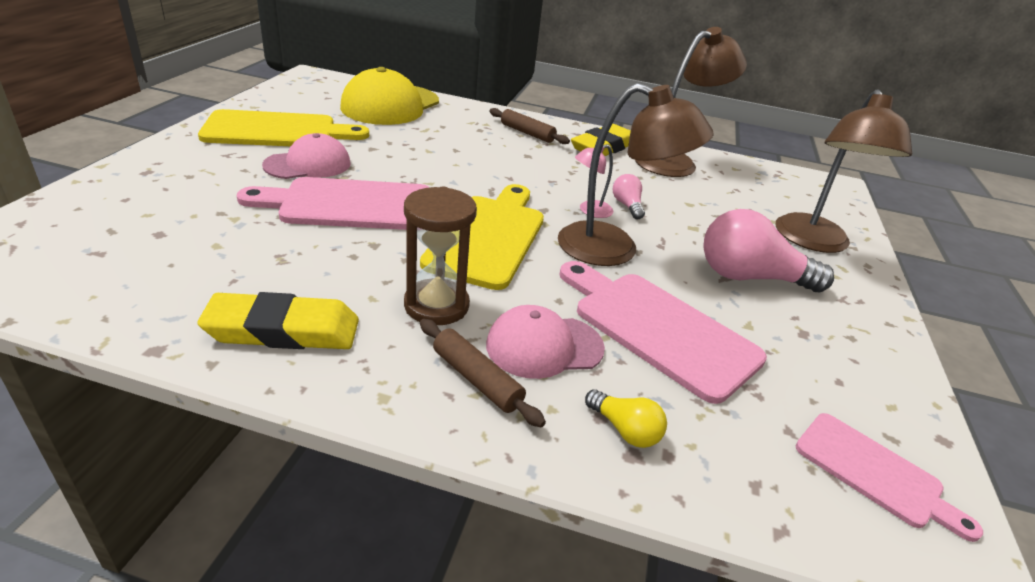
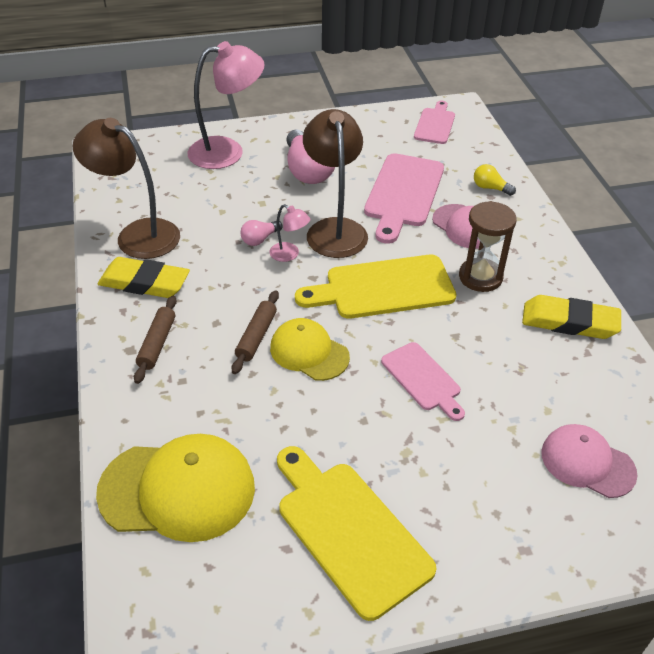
camera: 115 degrees left, 10 degrees up
(283, 330) = (569, 322): yellow eraser -> yellow eraser turned 45 degrees counterclockwise
(308, 164) = (390, 451): pink cap -> pink cap (587, 463)
(350, 205) = (423, 379): pink cutting board -> pink cutting board, size x0.60
(449, 174) = (309, 352): none -> yellow cap
(477, 379) = (515, 239): brown rolling pin -> brown rolling pin (256, 336)
(624, 430) = (490, 188): yellow light bulb -> yellow light bulb turned 75 degrees counterclockwise
(813, 242) = (227, 152): brown lamp -> pink lamp

